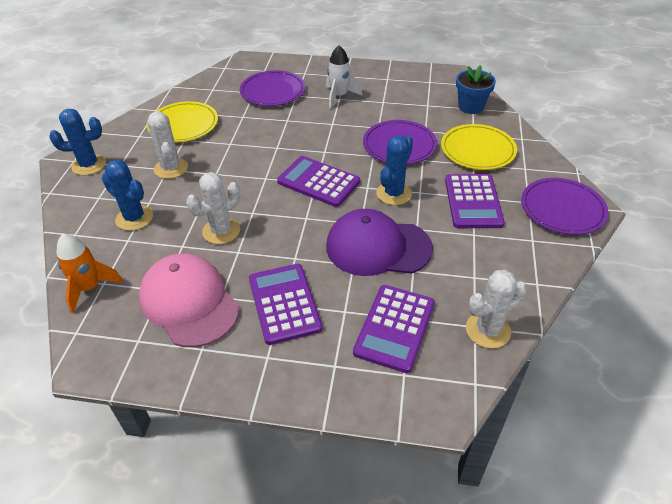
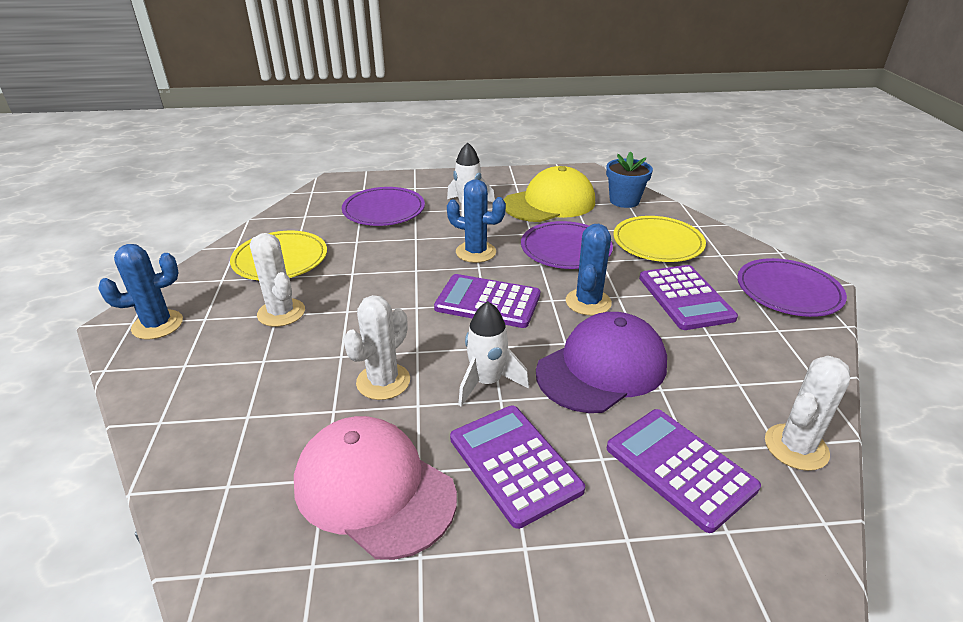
camera: 15 degrees left, 10 degrees down
(90, 288) = (207, 497): orange rocket -> none
(134, 218) = (248, 384): blue cactus -> blue cactus (476, 252)
(291, 244) = (487, 382): none -> white rocket
(378, 247) = (602, 368): purple cap -> purple cap turned 150 degrees clockwise
(395, 328) = (679, 468): purple calculator -> purple calculator turned 135 degrees clockwise
(407, 101) = (549, 203): none -> yellow cap

